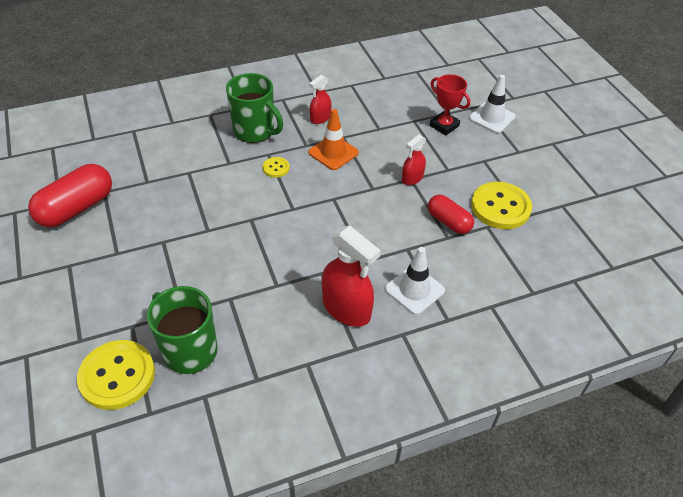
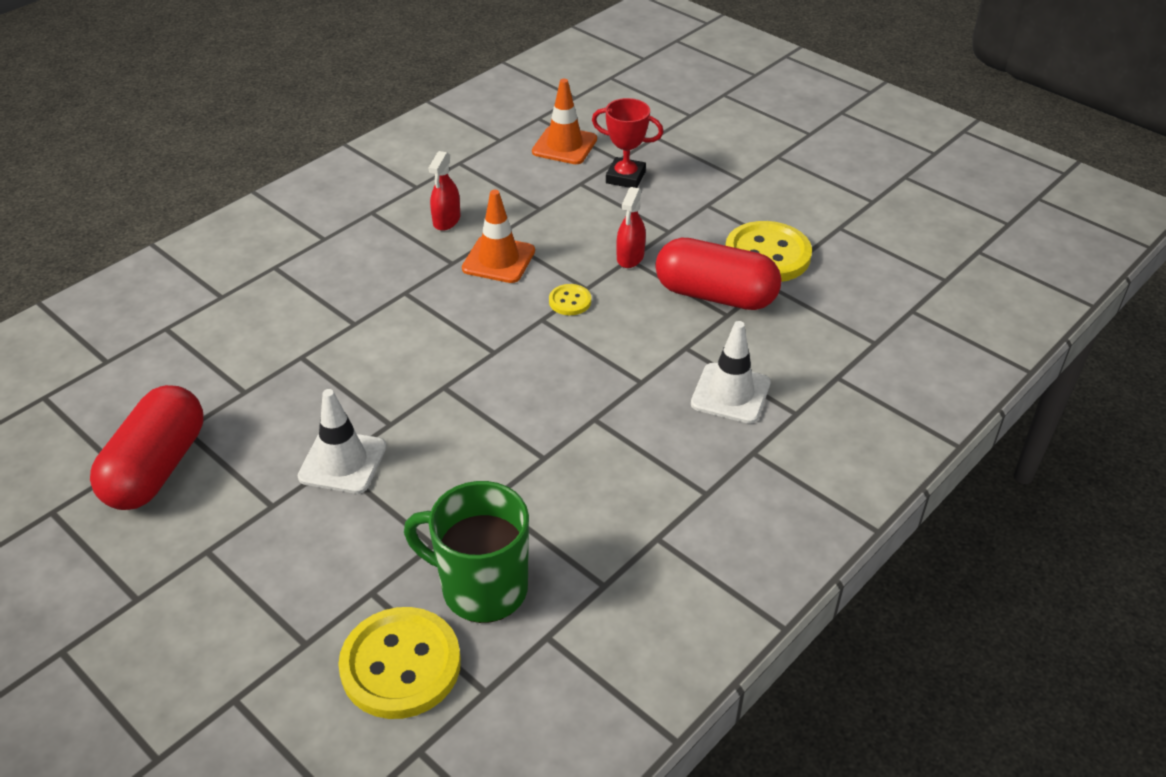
camera: 25 degrees left, 5 degrees down
(255, 131) = (362, 268): green mug -> none
(276, 168) = (430, 307): yellow button -> yellow button (570, 301)
(346, 308) = (660, 450): red spray bottle -> none
(420, 93) = (564, 145): none -> orange traffic cone
(449, 222) = (715, 295): red capsule -> red capsule, size x1.62
(491, 118) = (680, 148): white traffic cone -> white traffic cone (342, 462)

